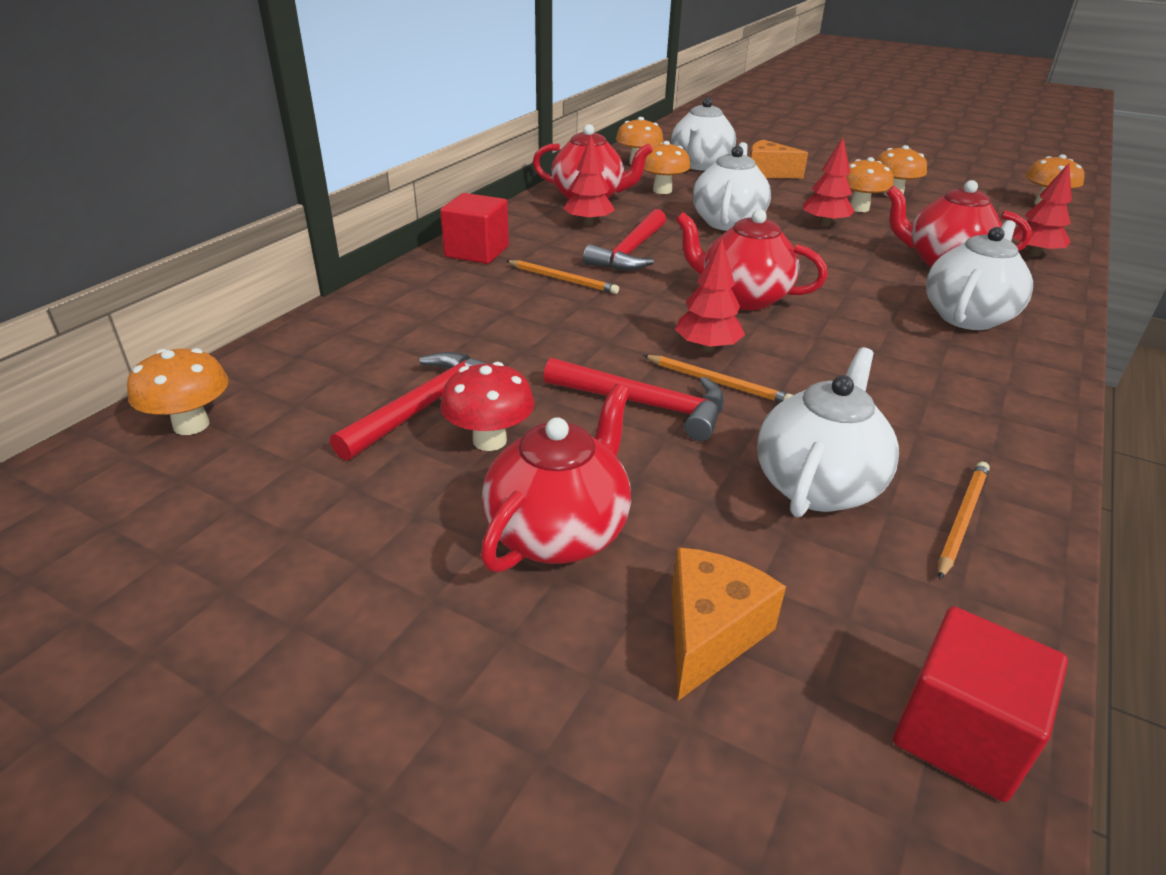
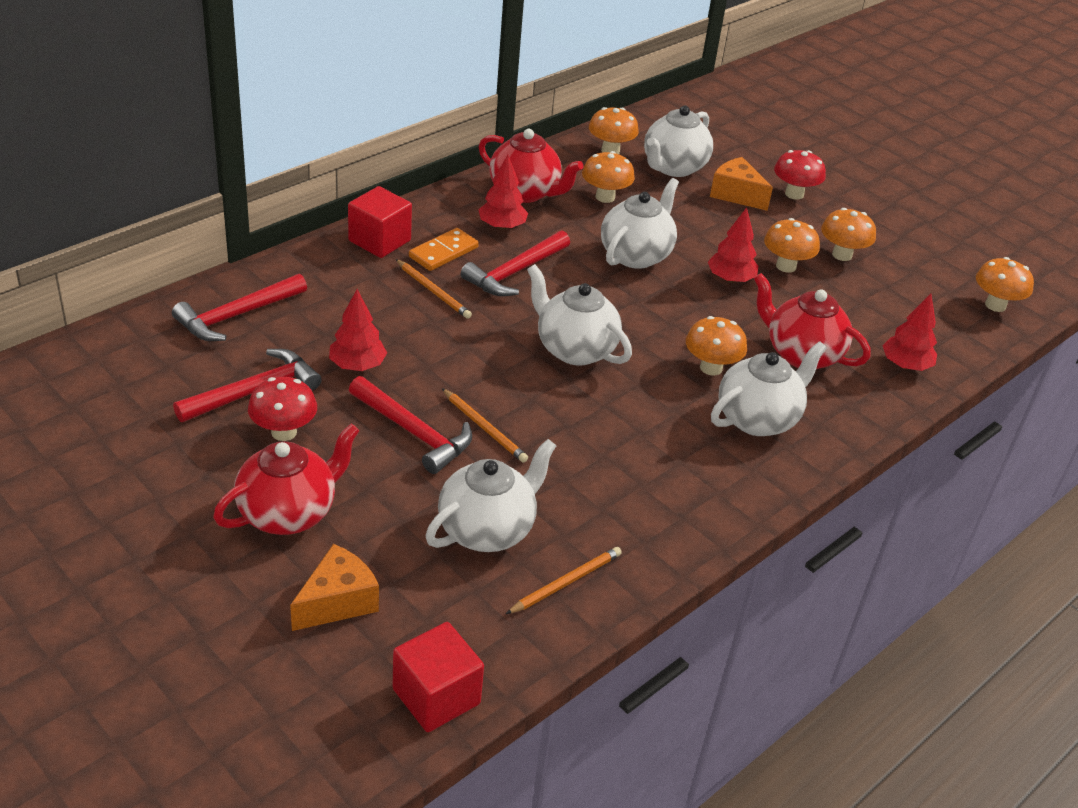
camera: 15 degrees right, 5 degrees up
(191, 425) = (92, 365): orange mushroom -> orange mushroom (711, 368)
(359, 339) = (237, 315): none -> red hammer
(548, 249) = (443, 252): none -> orange domino
(707, 347) = (502, 393): red tree -> red tree (357, 365)
(743, 298) = (574, 349): red teapot -> white teapot
(812, 166) = (794, 194): none -> red mushroom

